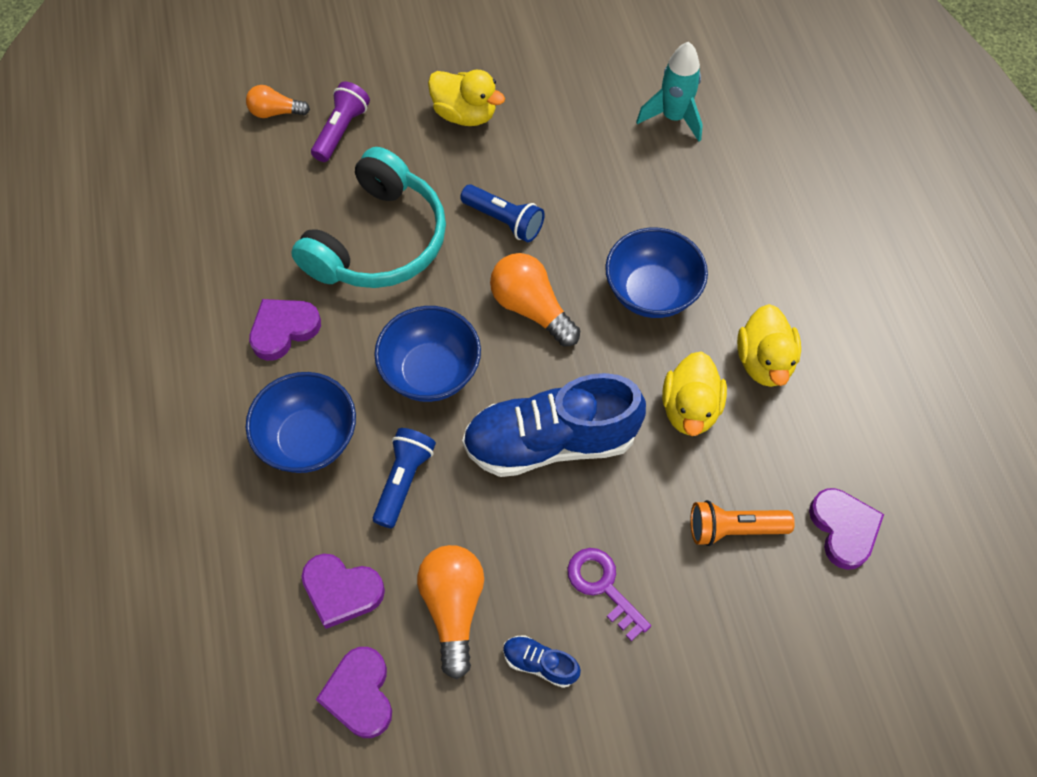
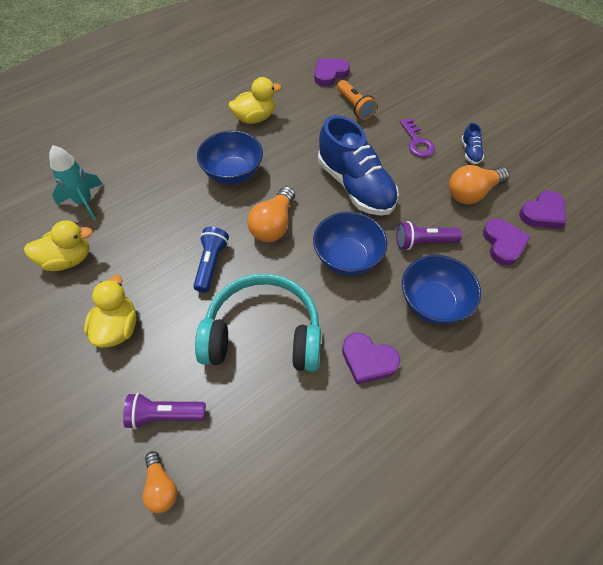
camera: 115 degrees left, 5 degrees down
(403, 481) = (423, 242): blue flashlight -> purple flashlight
(603, 587) = (417, 142): purple key -> purple key turned 45 degrees counterclockwise
(690, 409) = (300, 138): yellow duck -> yellow duck (68, 259)

